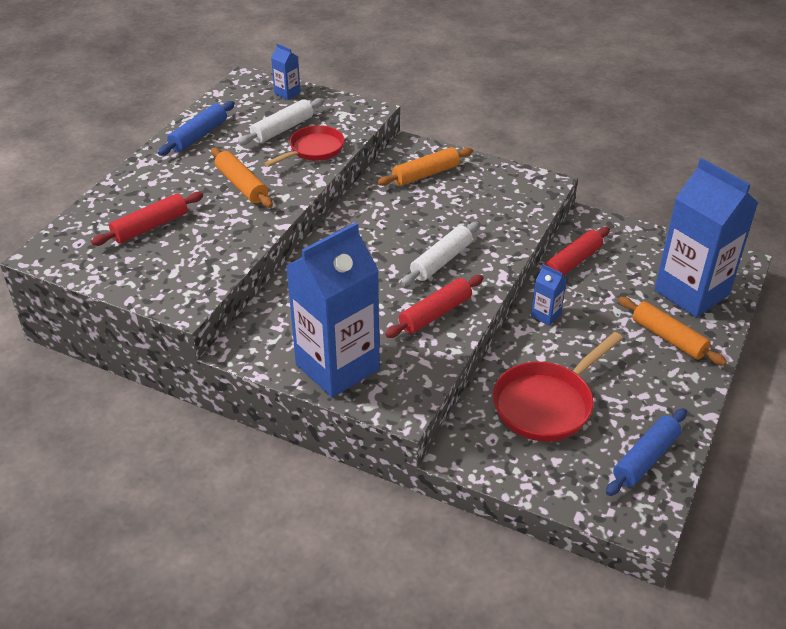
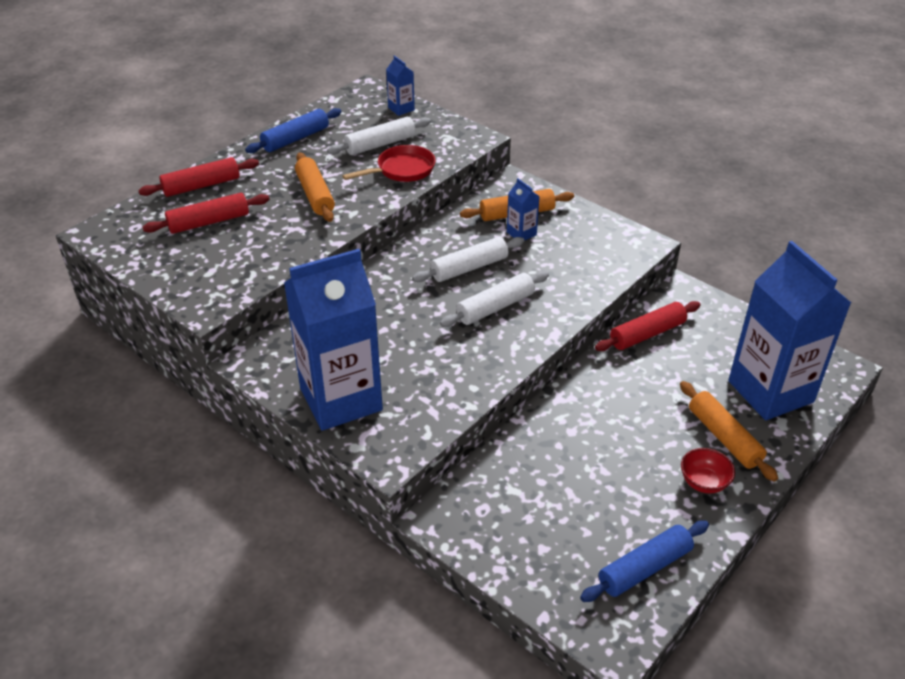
camera: 15 degrees right, 0 degrees up
(403, 230) = (469, 268): none -> white rolling pin
(435, 314) = (465, 362): red rolling pin -> red rolling pin (201, 186)
(546, 315) = (595, 386): blue carton -> blue carton (521, 233)
(547, 404) = (558, 483): red pan -> none
(666, 378) = (703, 482): none -> red bowl

